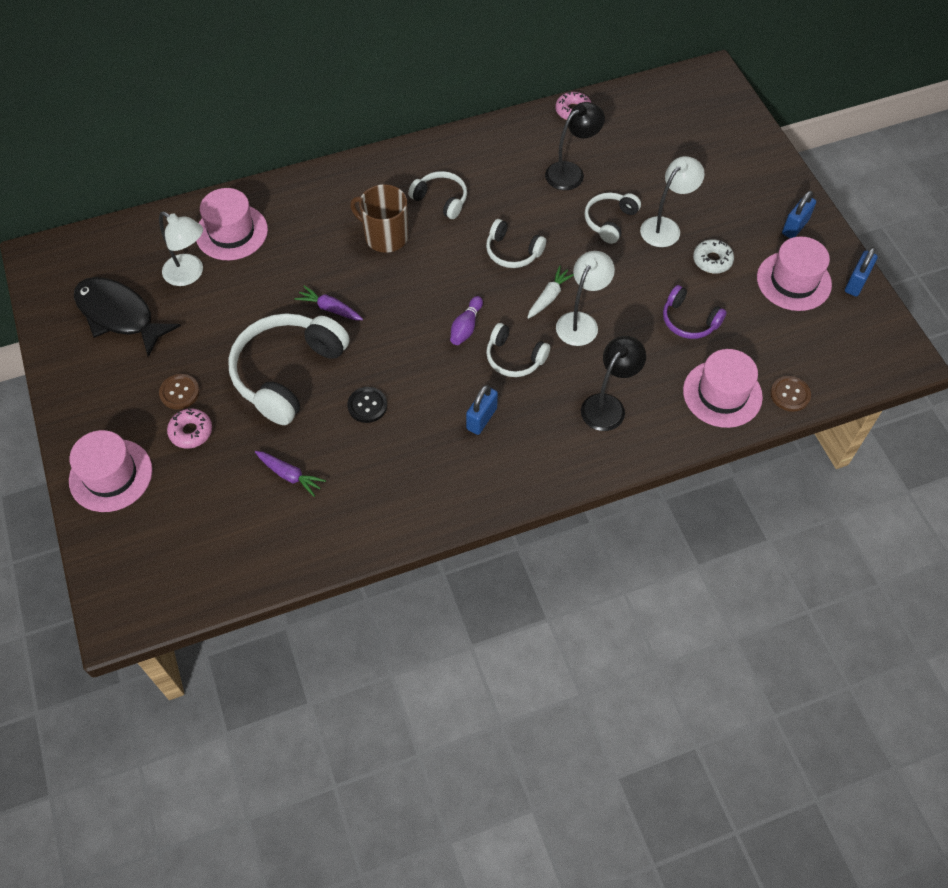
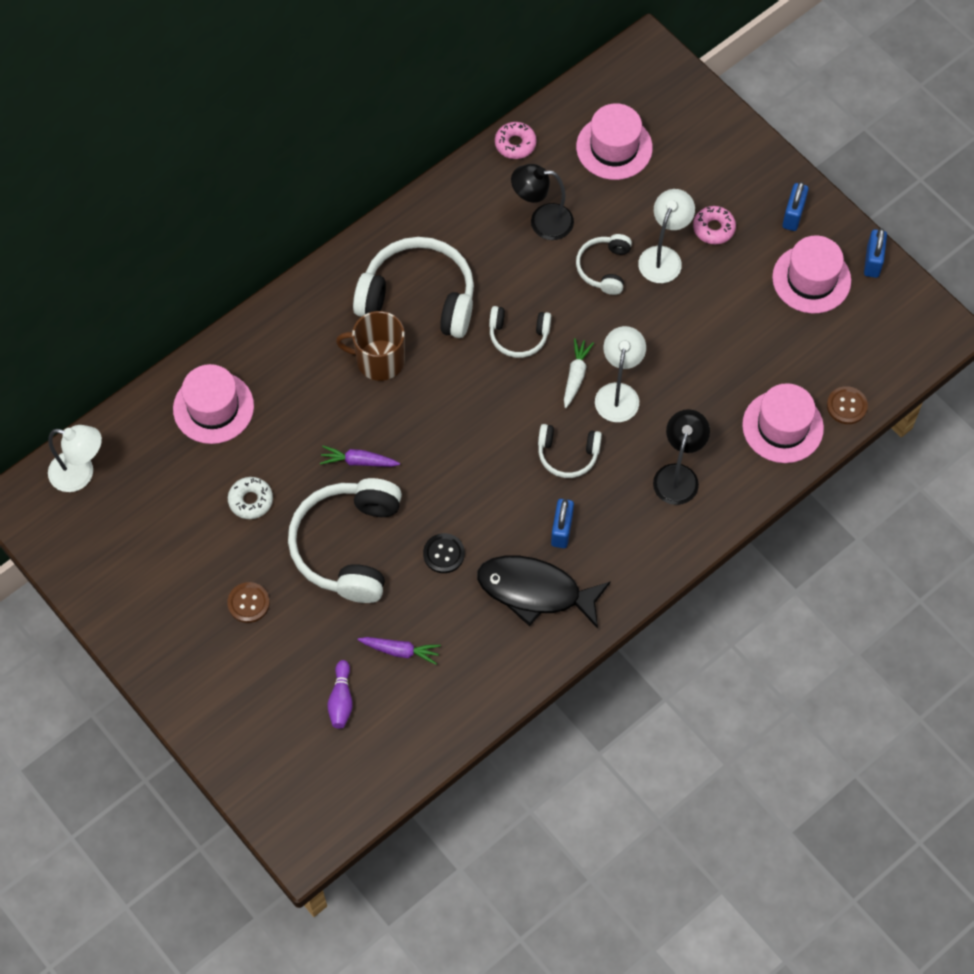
camera: 20 degrees left, 5 degrees up
(111, 475) = (223, 711): pink hat -> pink hat (614, 147)
(119, 315) = (142, 541): black fish -> black fish (535, 591)
(190, 274) = (193, 470): white lamp -> white lamp (80, 474)
(191, 432) = (281, 640): pink donut -> pink donut (713, 228)
(441, 199) = (419, 298): white headphones -> white headphones, size x1.90
(466, 327) = (506, 437): purple bowling pin -> purple bowling pin (341, 700)
(571, 172) = (542, 221): black lamp -> black lamp turned 120 degrees counterclockwise
(689, 320) = (724, 357): purple headphones -> none
(712, 260) = (723, 281): white donut -> white donut (251, 500)

